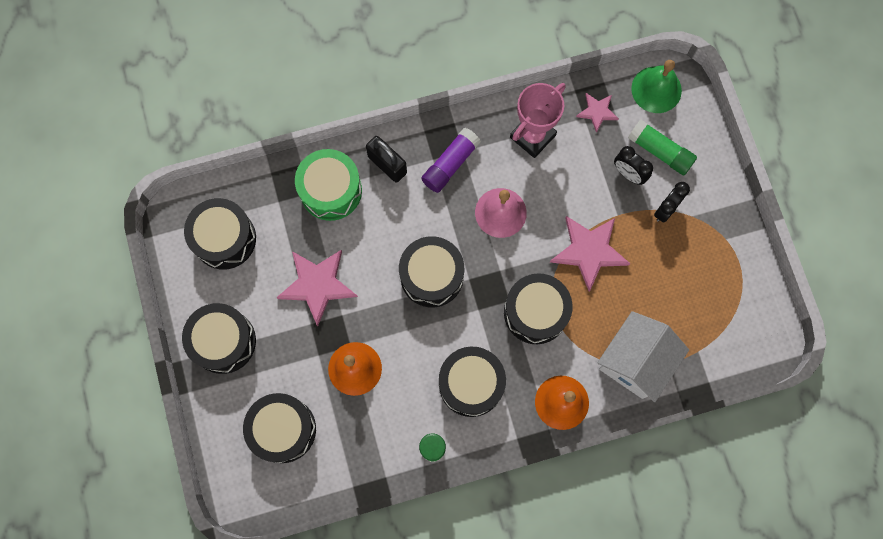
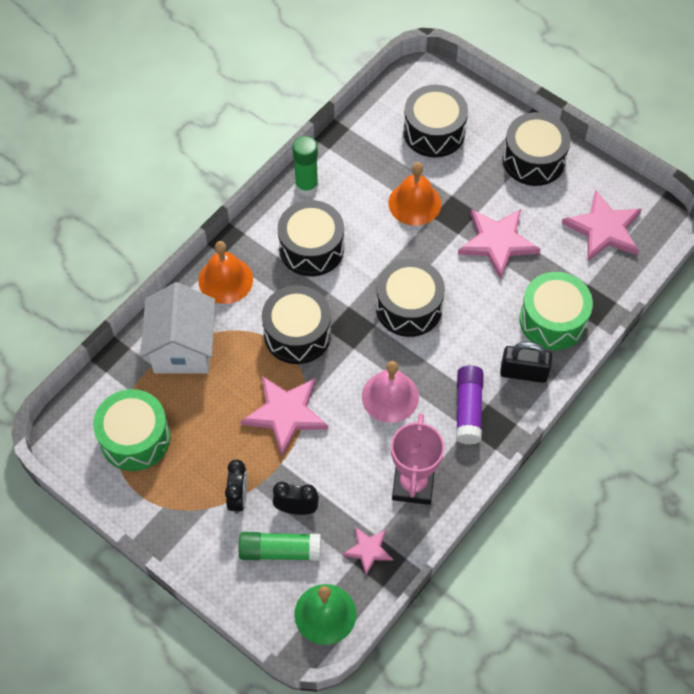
camera: 145 degrees right, 15 degrees down
(224, 239) = (603, 229): black drum -> pink star
(717, 308) = (135, 438): none -> green drum

